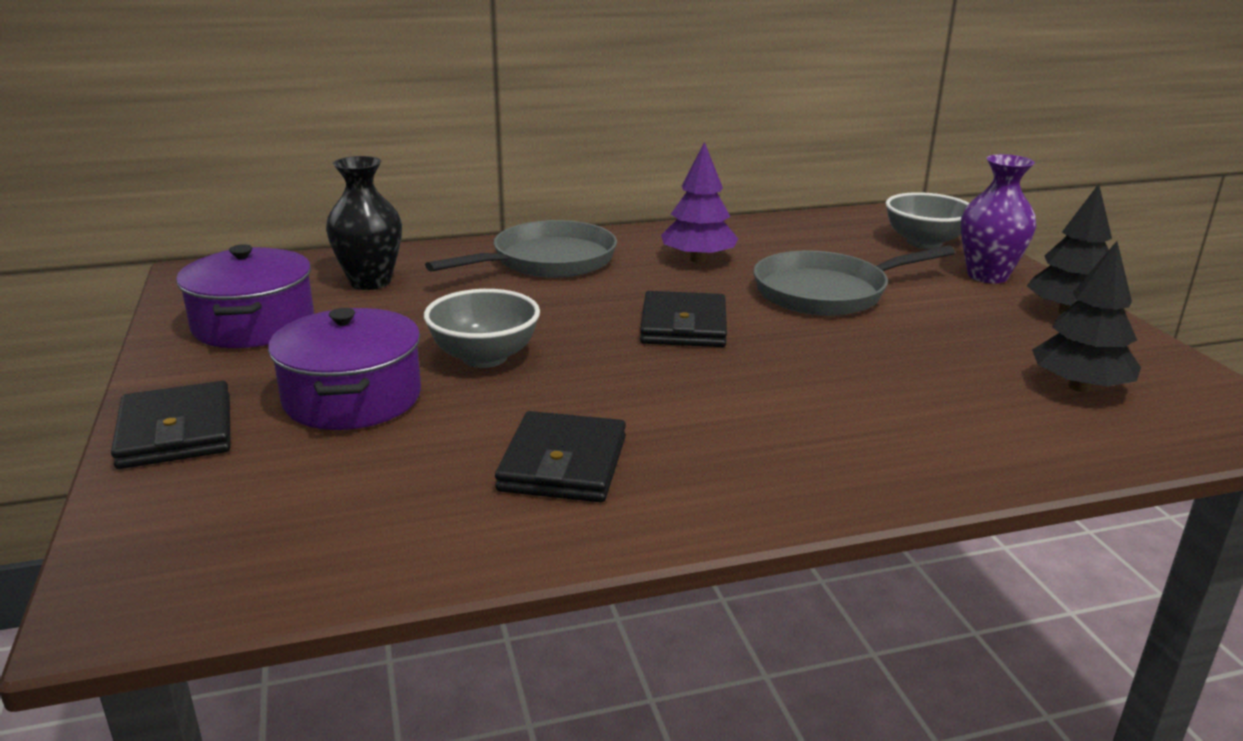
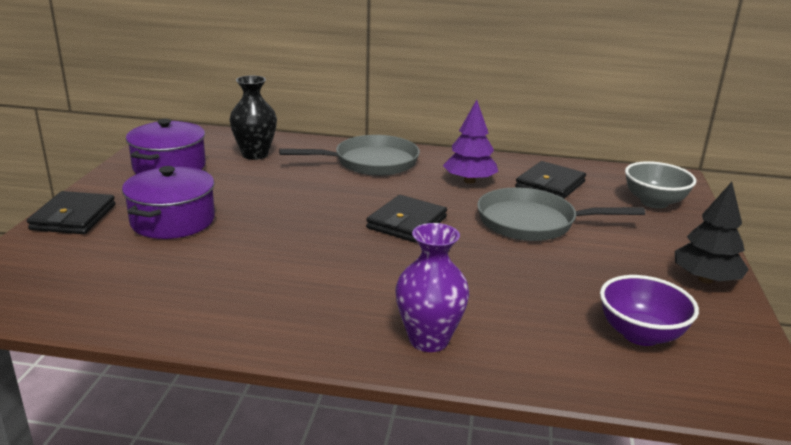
camera: 25 degrees right, 0 degrees up
(484, 357) = (266, 214): grey bowl -> none
(563, 464) = (238, 288): black wallet -> black wallet (550, 185)
(987, 276) = (674, 237): purple vase -> purple vase (429, 340)
(1079, 387) = (640, 334): black tree -> purple bowl

